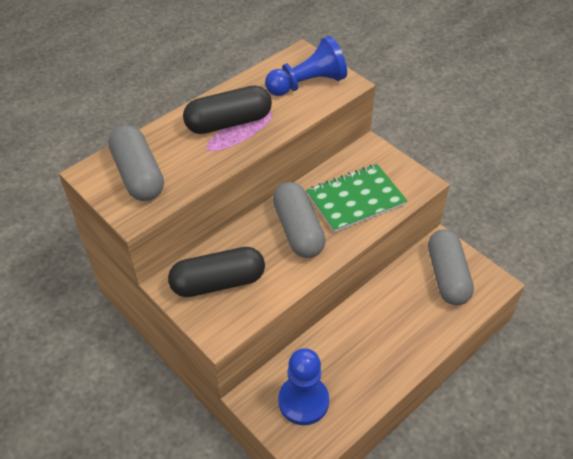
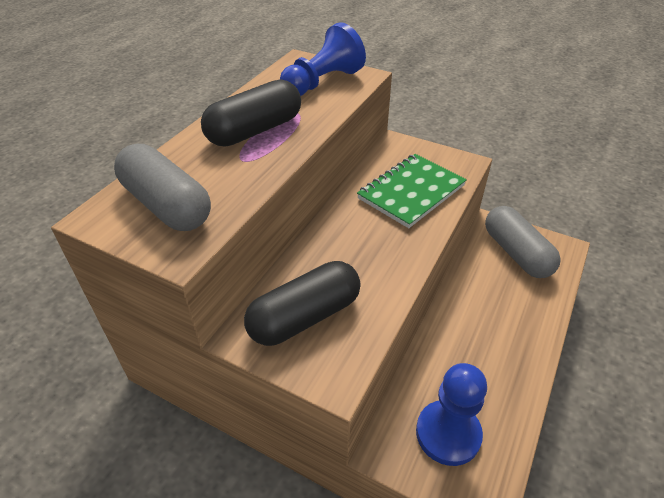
camera: 20 degrees left, 5 degrees down
(298, 230) = (368, 236): grey capsule -> none

